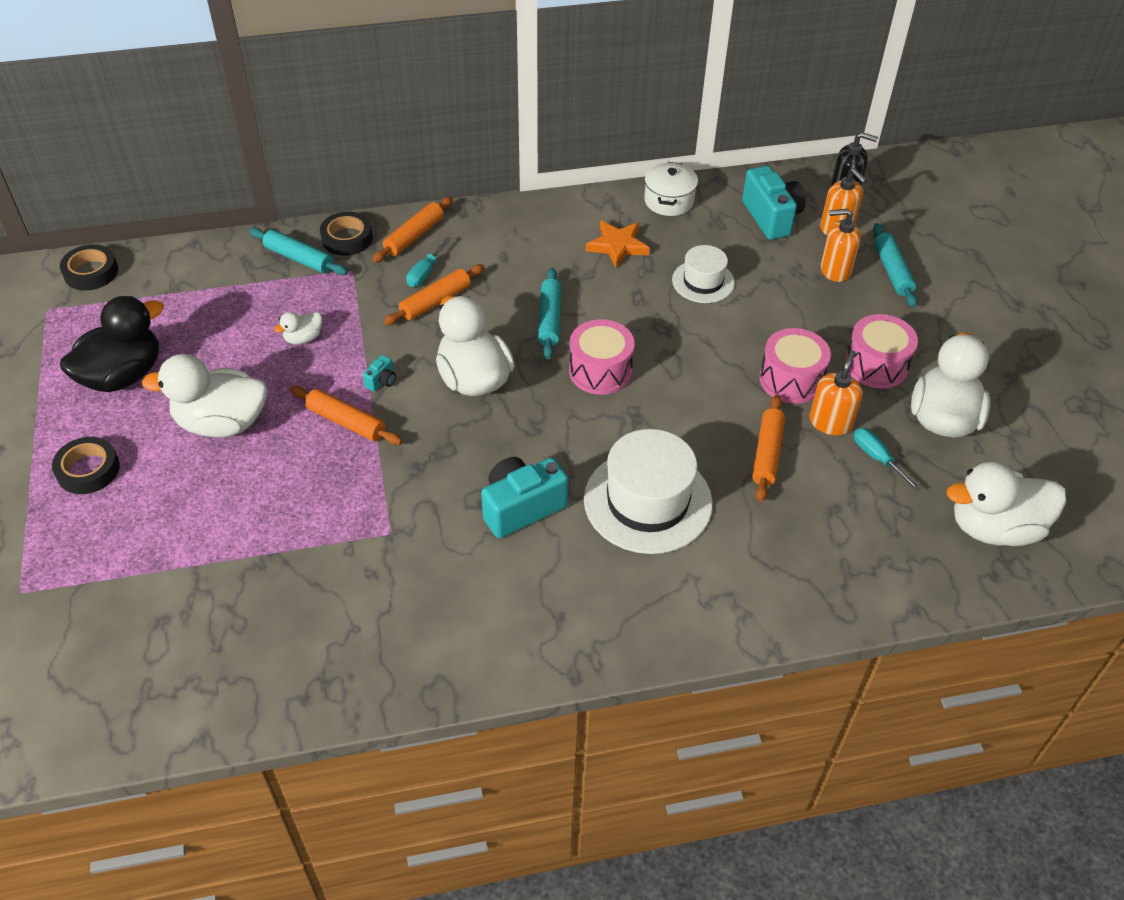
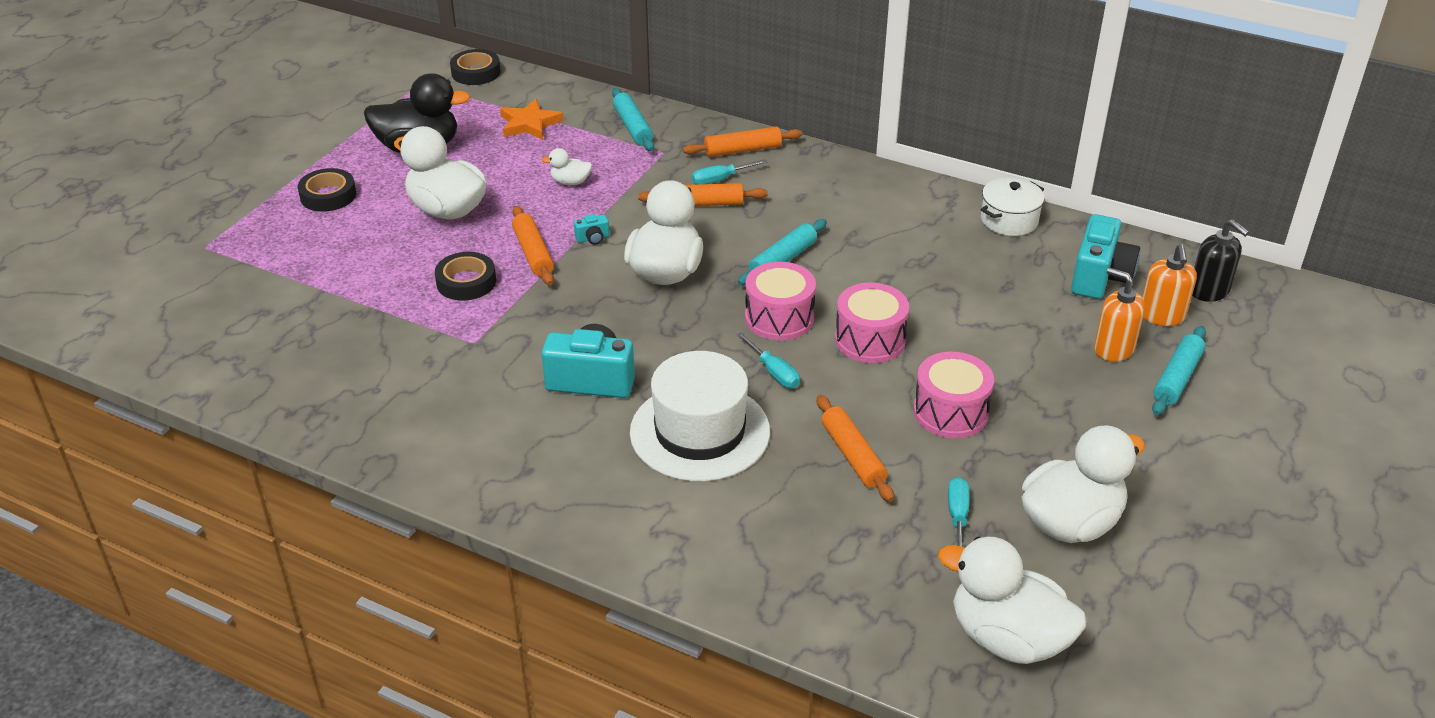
camera: 40 degrees right, 10 degrees down
(347, 238) = (686, 129): black tape -> black tape (466, 282)
(617, 246) = (914, 234): orange star -> orange star (529, 124)
(645, 419) = (774, 372): none -> turquoise screwdriver
(703, 281) = (962, 296): white hat -> none
(767, 453) = (852, 455): orange rolling pin -> orange rolling pin turned 75 degrees counterclockwise
(830, 422) = (947, 464): orange soap dispenser -> none
(876, 365) = (1055, 445): pink drum -> pink drum (870, 340)

